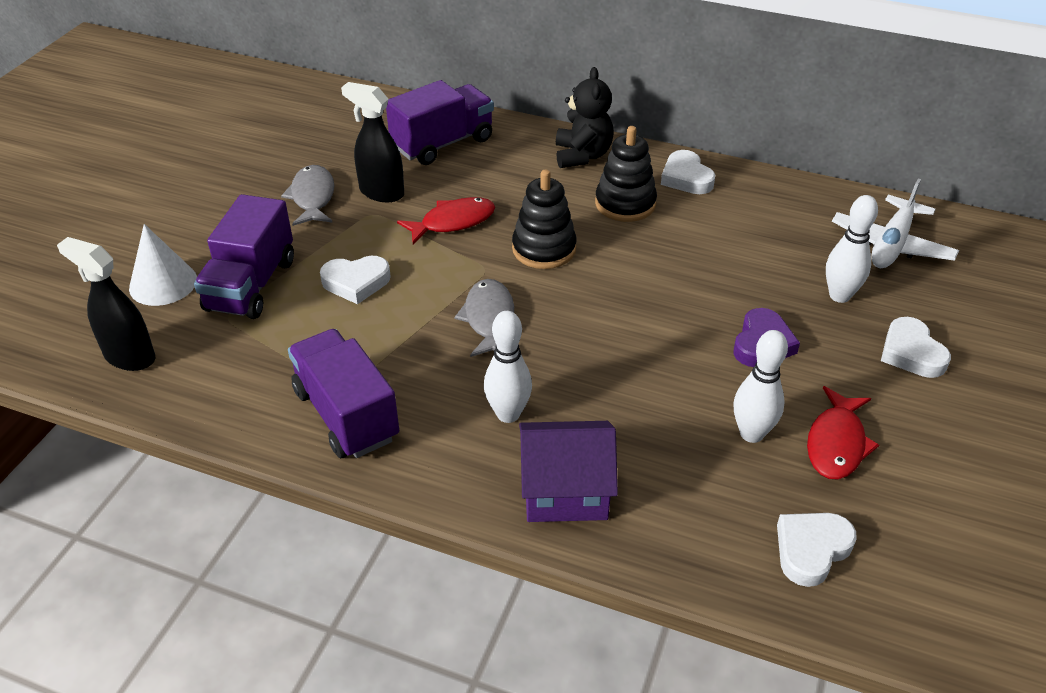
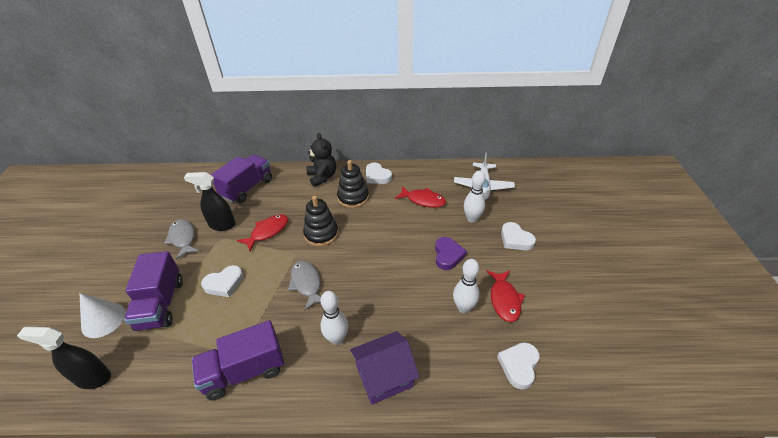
camera: 20 degrees left, 0 degrees up
(346, 414) = (244, 371): purple truck -> purple truck turned 60 degrees counterclockwise
(757, 240) = (423, 200): none -> red fish

